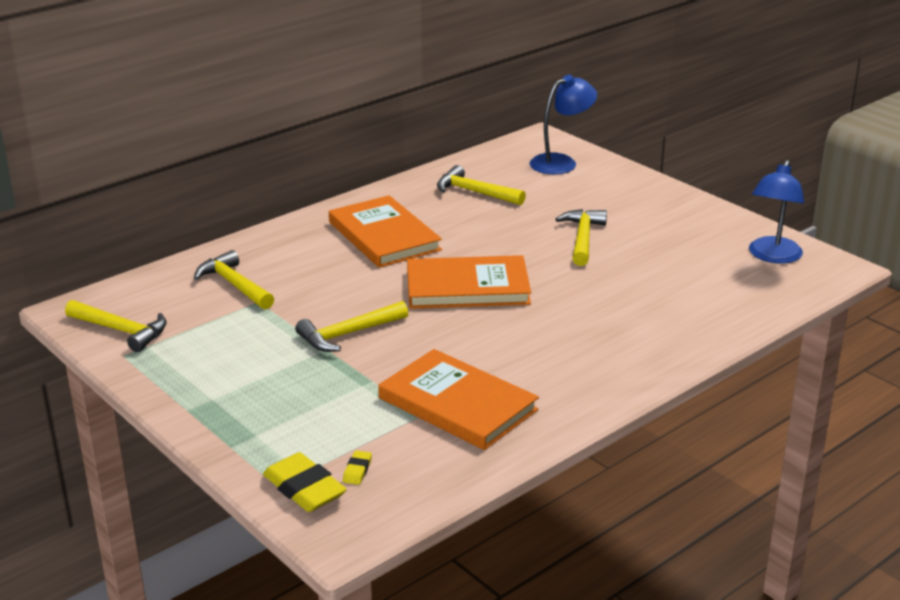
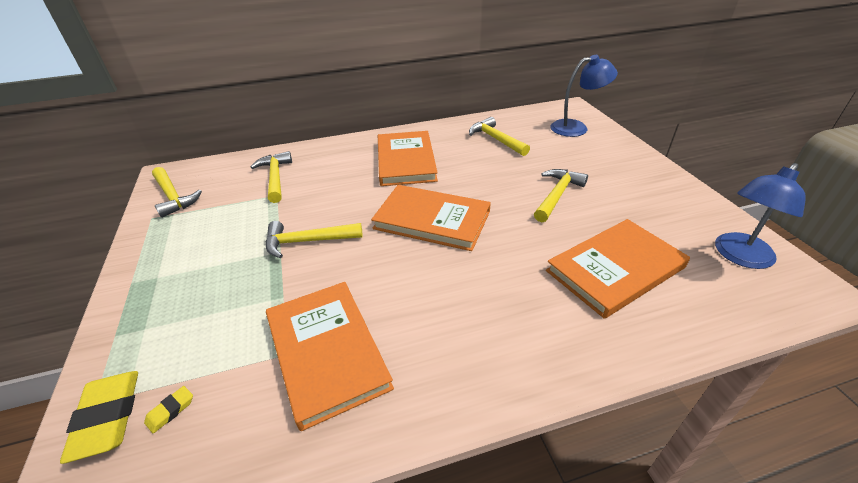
camera: 25 degrees right, 10 degrees up
(672, 289) = (615, 269): none -> orange book

